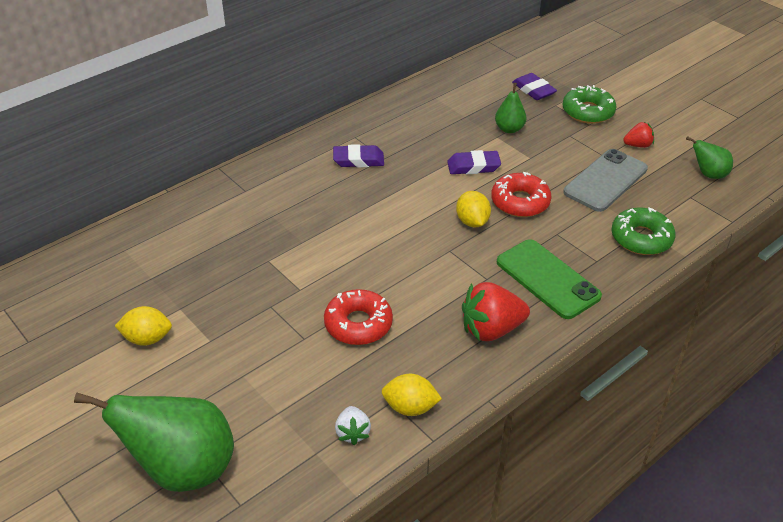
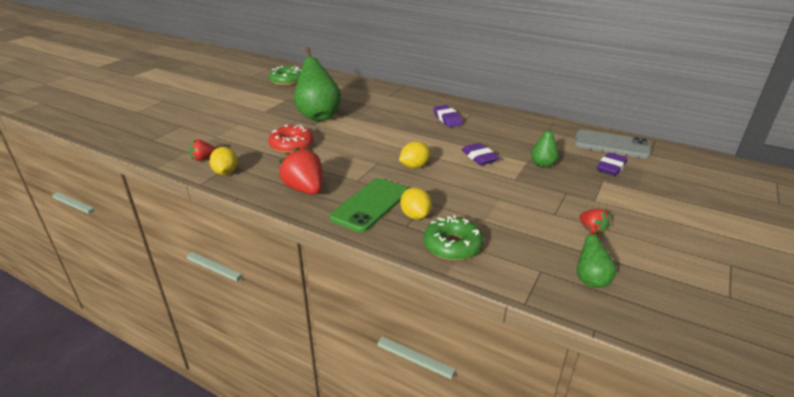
camera: 70 degrees right, 10 degrees down
(147, 338) = (260, 97): yellow lemon -> yellow lemon (415, 215)
(182, 468) = (175, 122): green pear -> green pear (318, 116)
(352, 433) = (203, 158): white strawberry -> red strawberry
(520, 202) = (453, 181): red donut -> none
(588, 112) = (613, 197): green donut -> green donut (287, 81)
(605, 181) = (518, 218): grey phone -> grey phone (611, 145)

